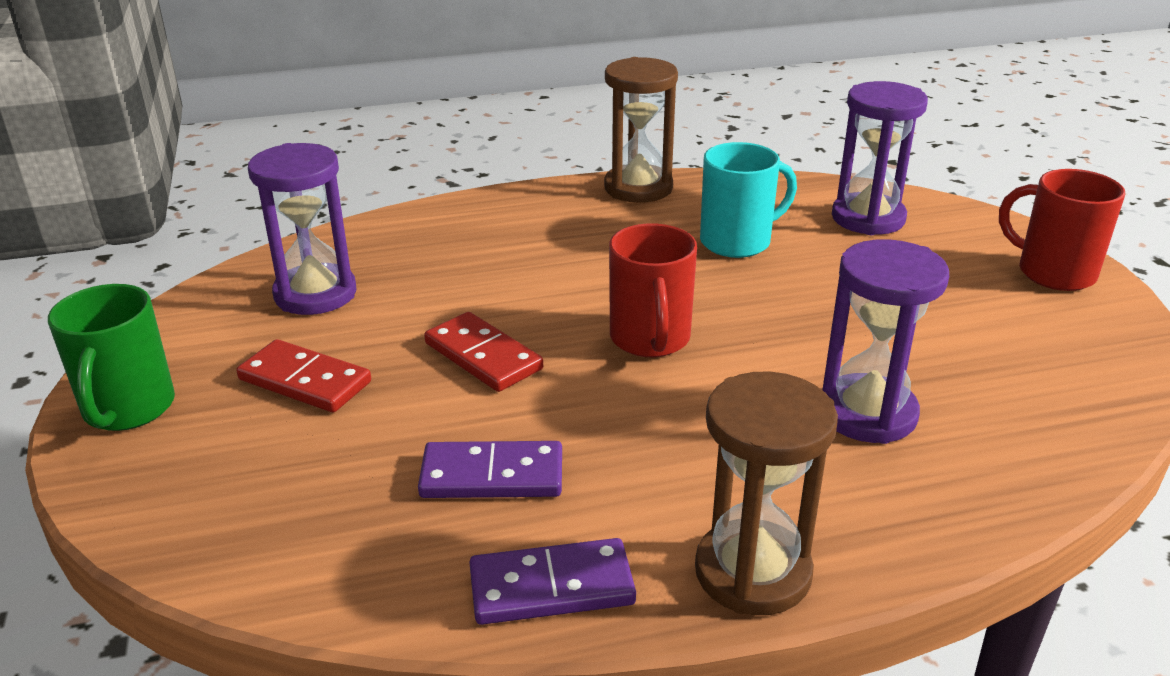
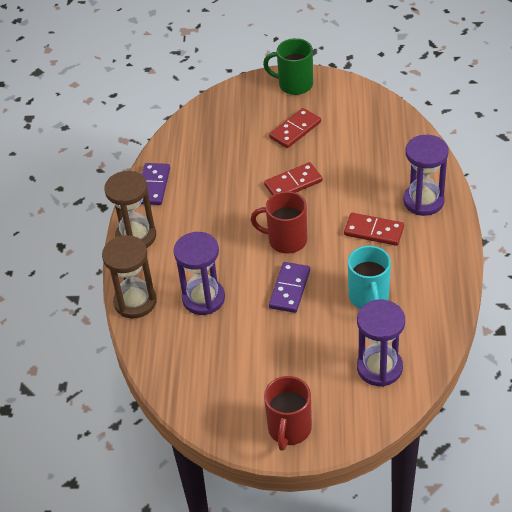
camera: 110 degrees right, 15 degrees up
(315, 294) = (365, 133): purple hourglass -> purple hourglass (423, 201)
(492, 476) = (214, 178): purple domino -> purple domino (289, 289)
(585, 255) = (373, 231): none -> red domino
(638, 188) = (450, 269): brown hourglass -> brown hourglass (135, 302)
(1053, 273) = (289, 429): red mug -> red mug turned 135 degrees clockwise

